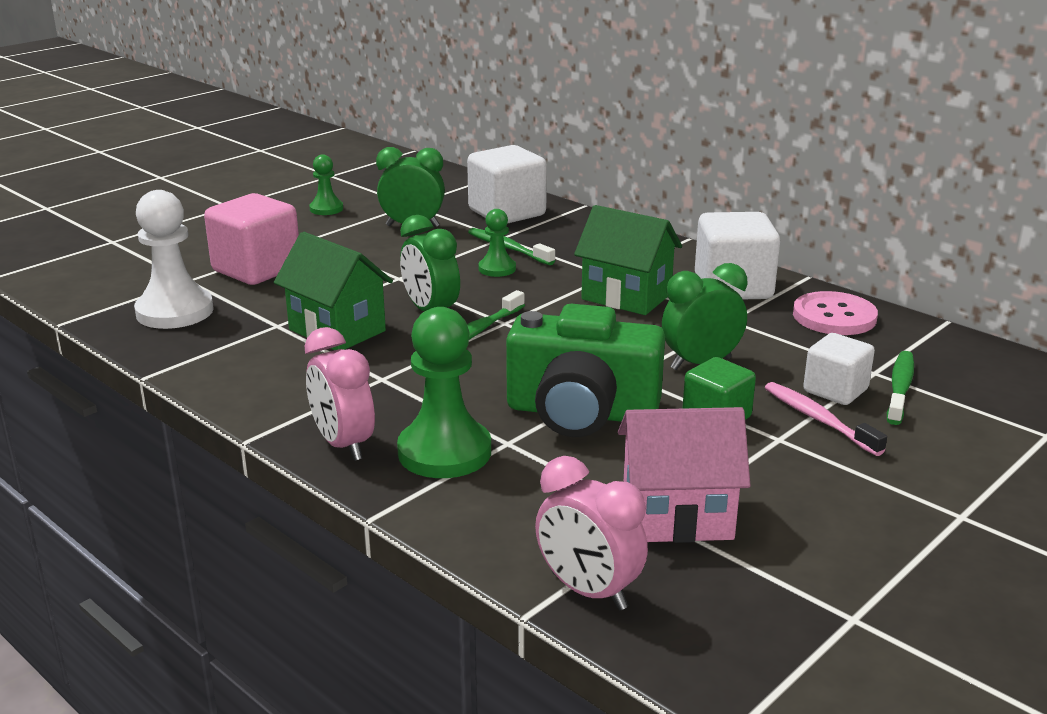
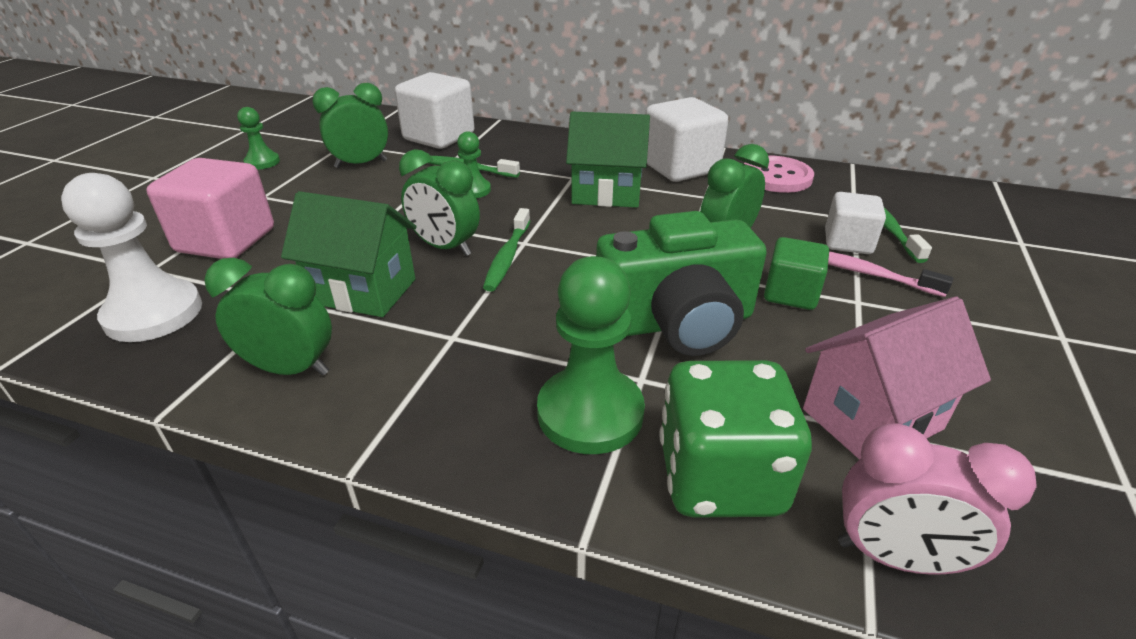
camera: 25 degrees left, 10 degrees up
(247, 370) = (291, 369): none -> green clock
(343, 444) = (473, 439): pink clock -> none
(505, 514) = (720, 477): none -> green dice

